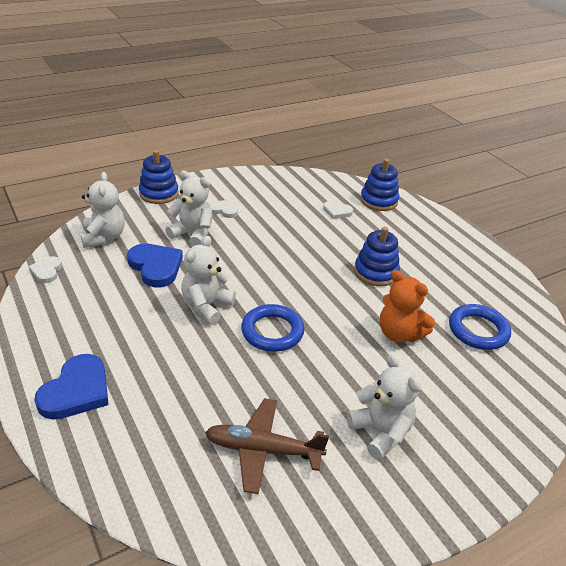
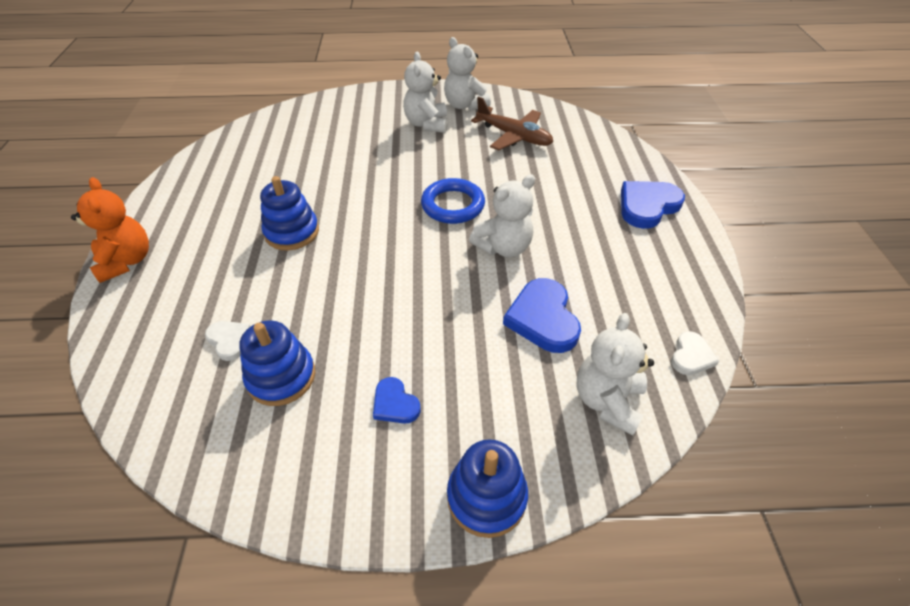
camera: 150 degrees left, 10 degrees up
(192, 234) = (470, 363): white teddy bear -> white teddy bear (464, 105)
(224, 210) = (395, 404): white heart -> blue heart
(378, 201) = (144, 342): blue stacking toy -> blue stacking toy (281, 377)
(399, 334) = (342, 172): orange teddy bear -> orange teddy bear (126, 261)
(478, 330) = (272, 156): blue ring -> none

